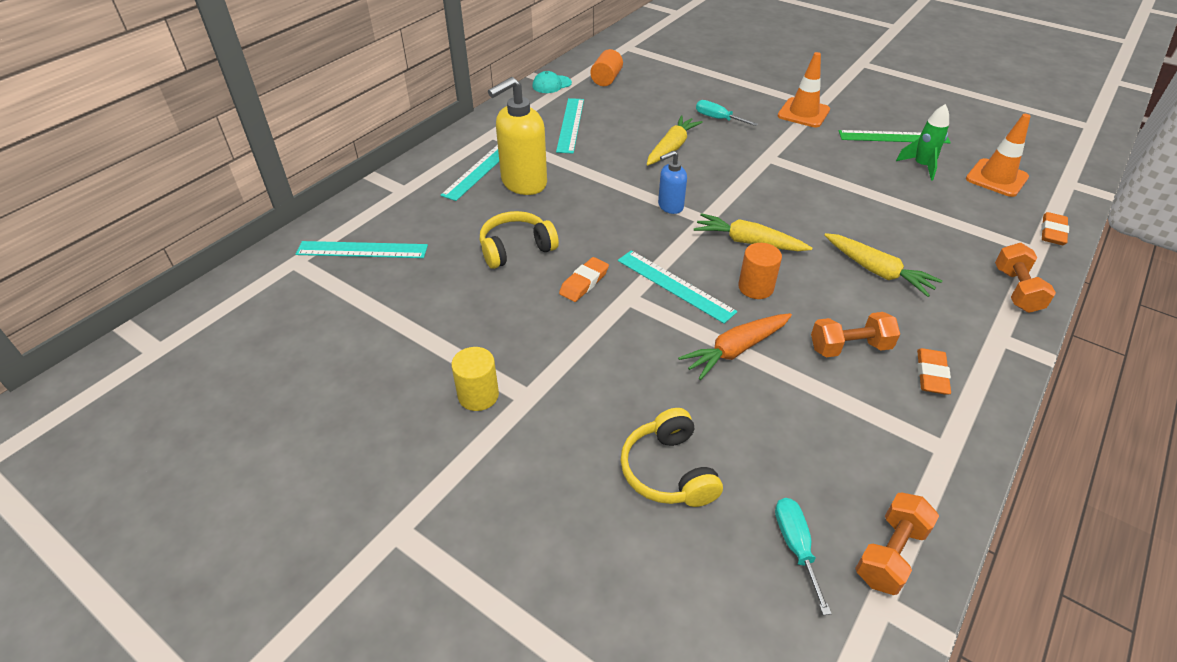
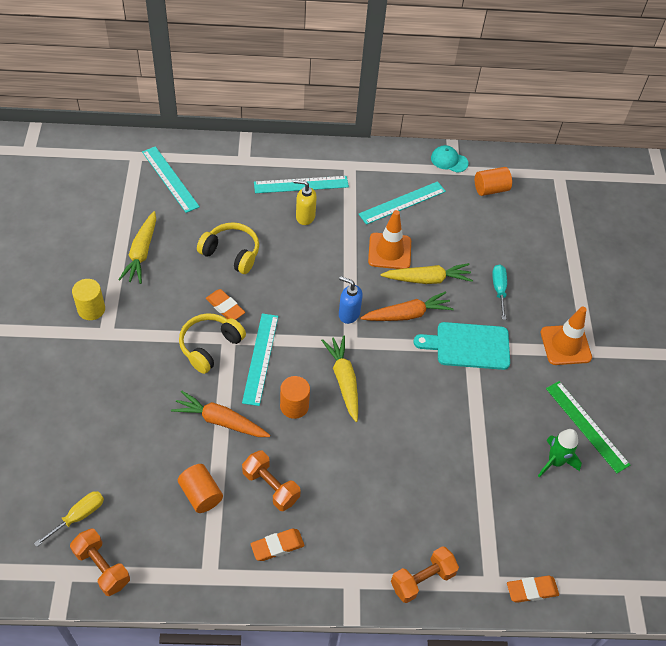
camera: 50 degrees right, 10 degrees up
(523, 183) = (305, 217): yellow soap dispenser -> yellow soap dispenser, size x0.55
(584, 283) = (225, 307): orange eraser -> orange eraser turned 45 degrees clockwise
(668, 471) = (94, 430): yellow headphones -> yellow headphones (210, 346)
(701, 174) = (407, 314): none -> orange carrot
(765, 157) = (468, 346): none -> turquoise cutting board
(795, 546) = (78, 516): turquoise screwdriver -> yellow screwdriver
(828, 409) = (201, 494): none -> orange cylinder
(877, 271) = (372, 476): yellow carrot -> yellow carrot (141, 253)
(890, 553) = (102, 567): orange dumbbell -> orange dumbbell turned 45 degrees clockwise
(996, 178) = (586, 526): orange traffic cone -> orange traffic cone (389, 251)

